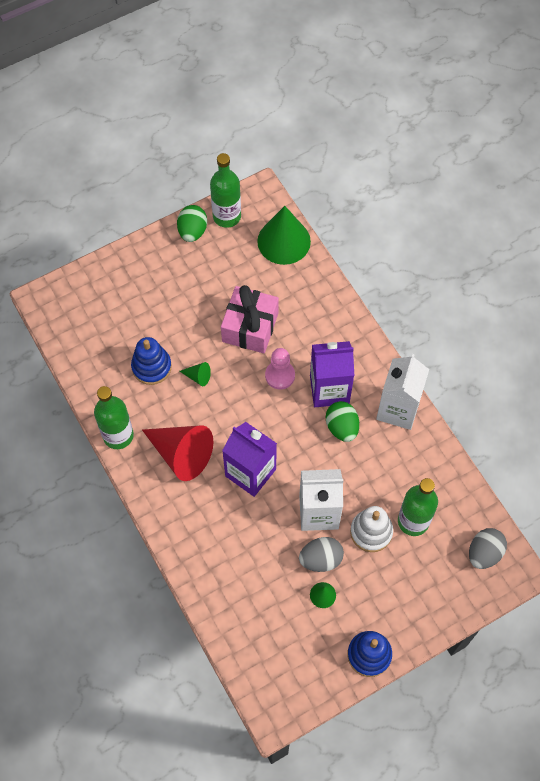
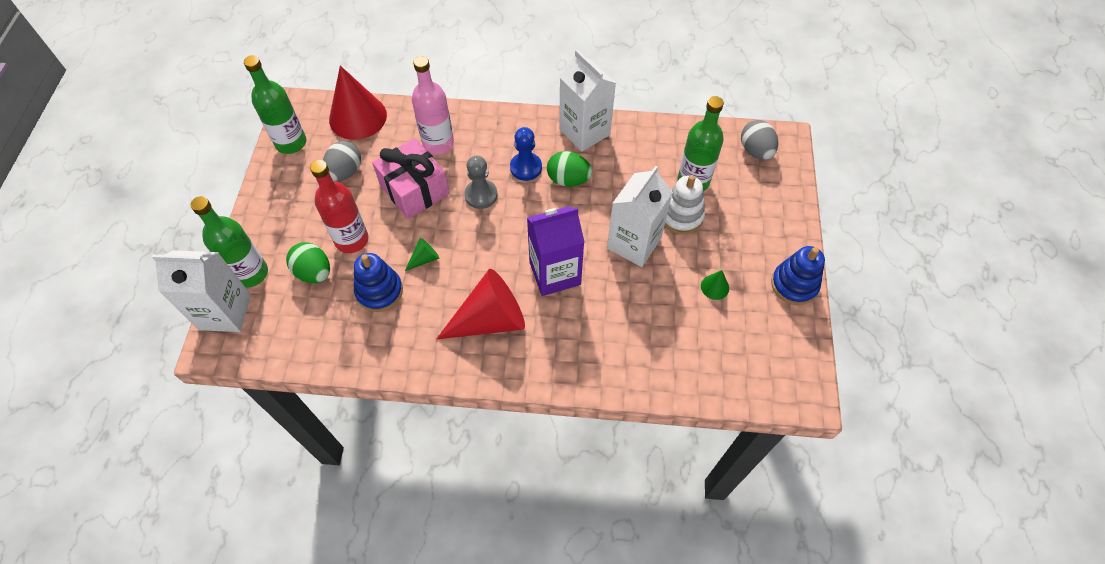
camera: 55 degrees left, 5 degrees down
(69, 285) = (225, 312): none -> white carton
(118, 435) = (424, 364): green bottle -> green bottle (251, 273)
(178, 318) = (351, 240): none -> red bottle
(192, 231) = (277, 176): green egg -> green egg (314, 272)
(280, 375) = (481, 195): pink pawn -> grey pawn
(284, 241) = (358, 117): green cone -> red cone
(303, 313) = (438, 143): none -> pink bottle
(321, 559) = (680, 268): grey egg -> grey egg (345, 172)
(329, 389) = (526, 167): purple carton -> blue pawn

